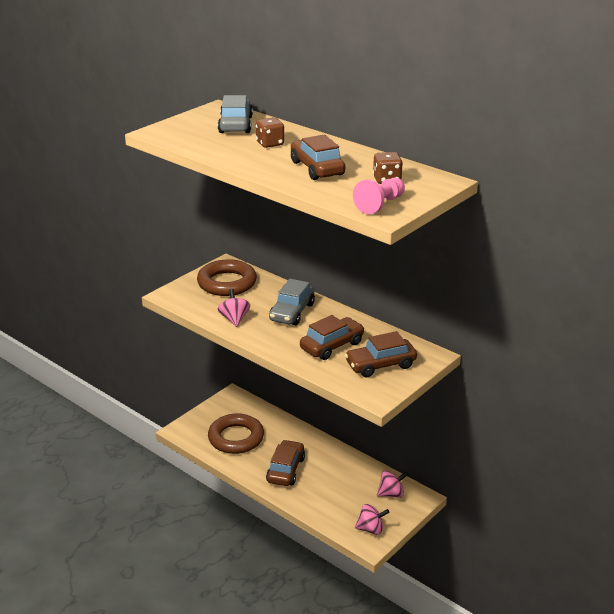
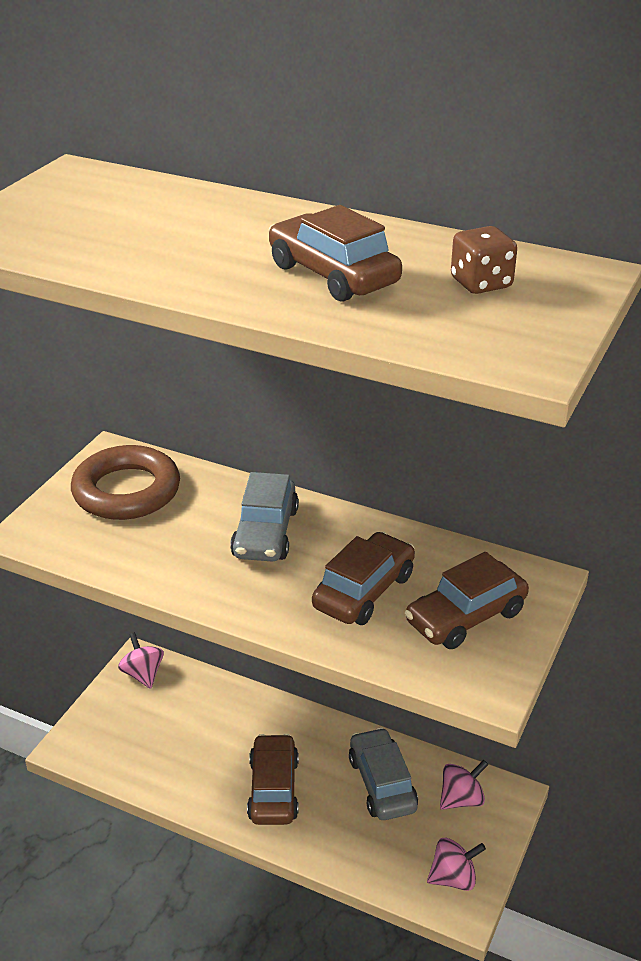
camera: 15 degrees left, 5 degrees up
(234, 319) = (167, 565): pink spinning top -> pink spinning top (143, 674)
(235, 125) = (125, 201): grey car -> grey car (382, 783)
(236, 438) = (170, 743): brown ring -> none
(270, 143) = (212, 233): brown dice -> none
(380, 205) = (505, 340): pink pawn -> none

